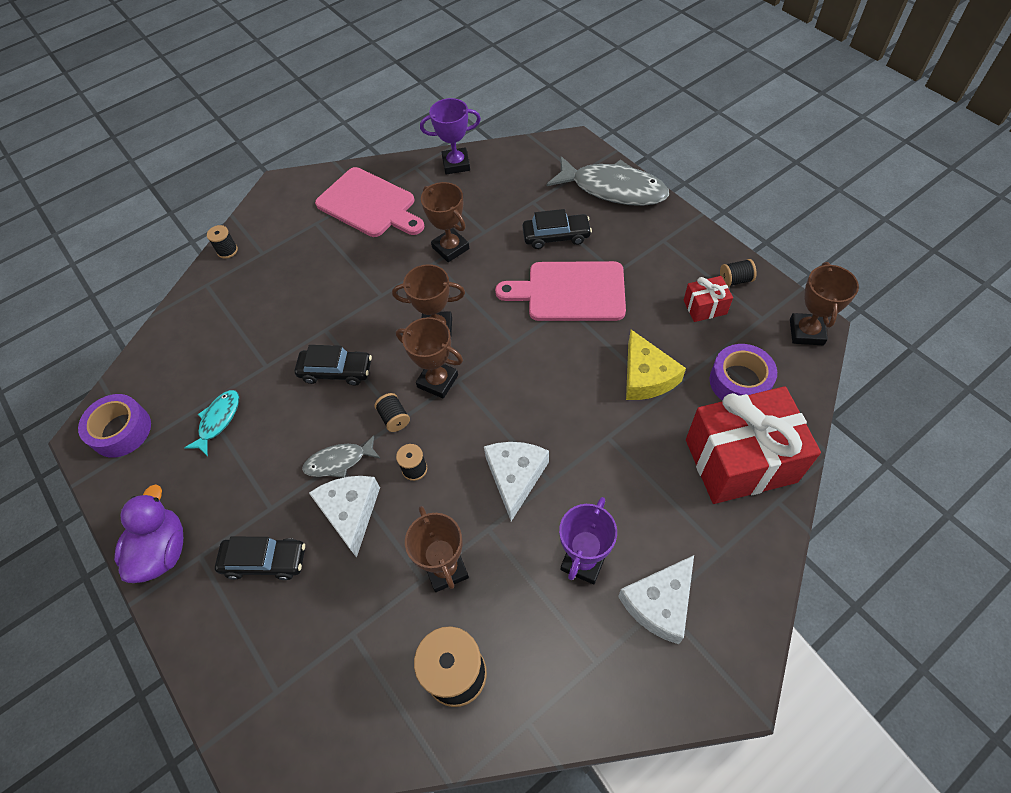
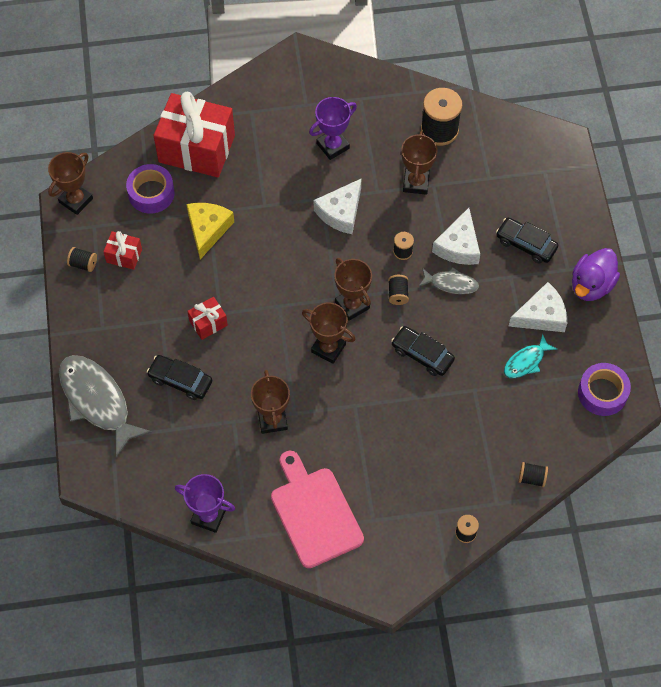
camera: 155 degrees left, 5 degrees up
(178, 318) = (532, 478): none -> black spool
(570, 292) = (208, 323): pink cutting board -> red gift
(659, 603) = (306, 105): white cheese -> white cheese (541, 315)

